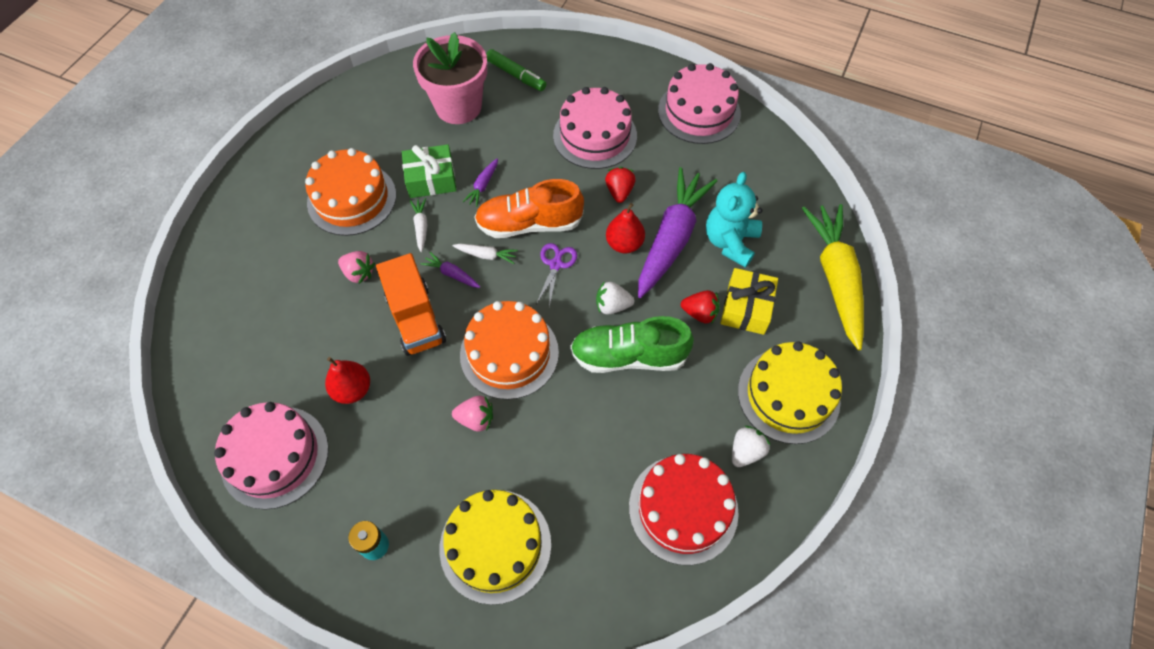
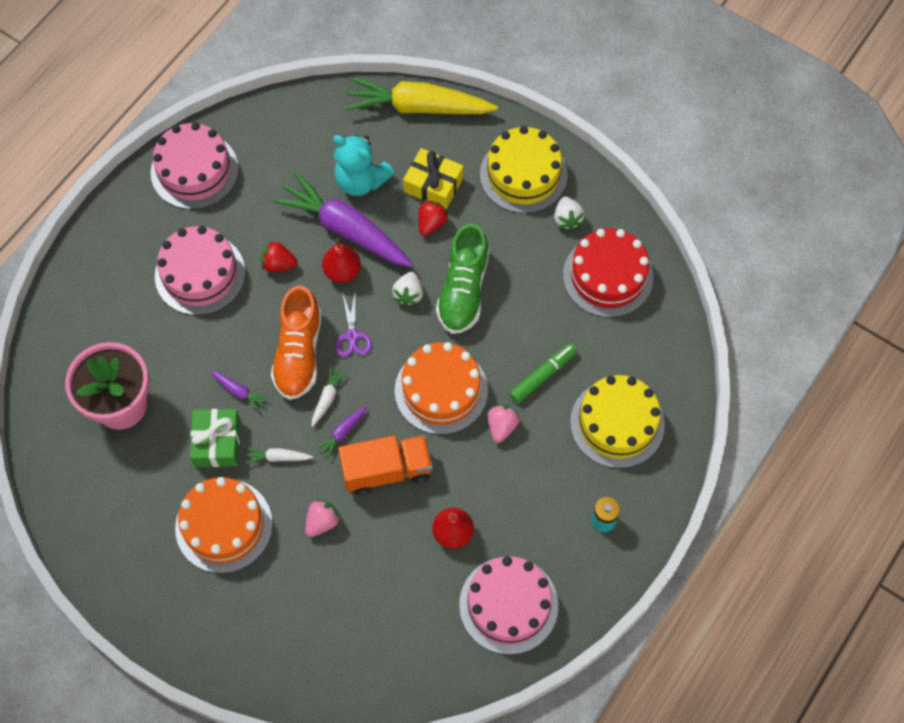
camera: 80 degrees left, 5 degrees up
(516, 75) = (90, 339): green marker -> green marker (543, 375)
(556, 264) = (352, 336): purple scissors -> purple scissors turned 120 degrees counterclockwise
(745, 451) = (567, 219): white strawberry -> white strawberry turned 150 degrees counterclockwise

